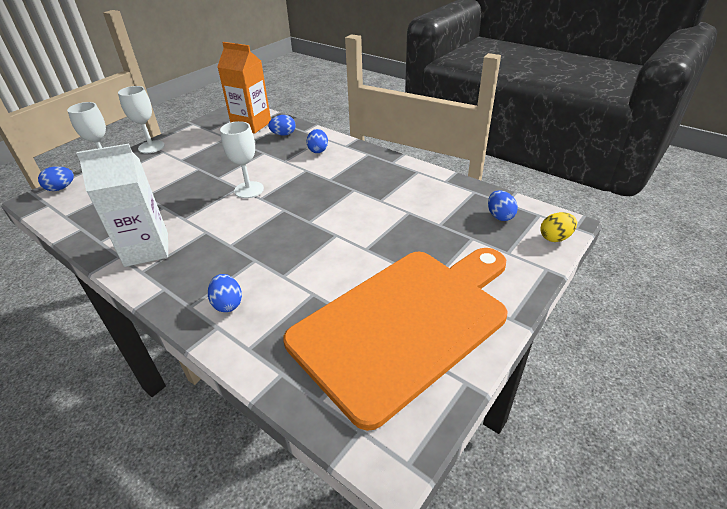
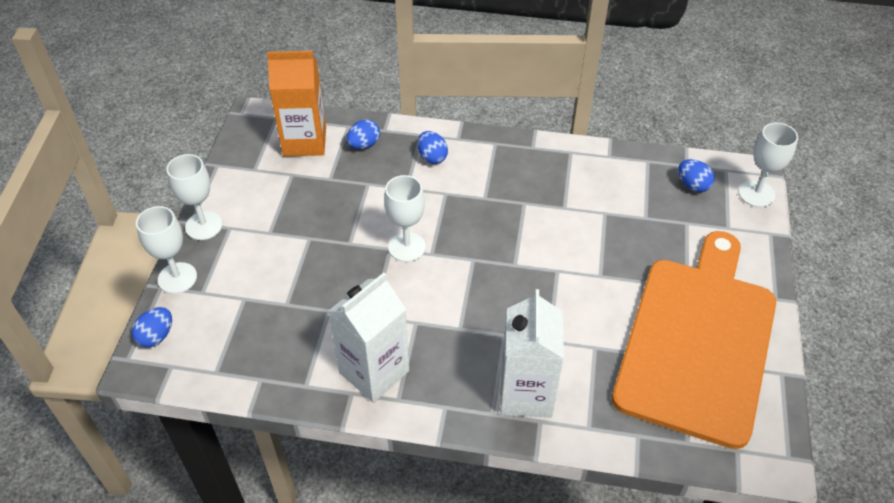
camera: 30 degrees left, 10 degrees up
(228, 304) = (526, 393): blue egg -> white carton
(555, 238) = (756, 194): yellow egg -> white goblet

